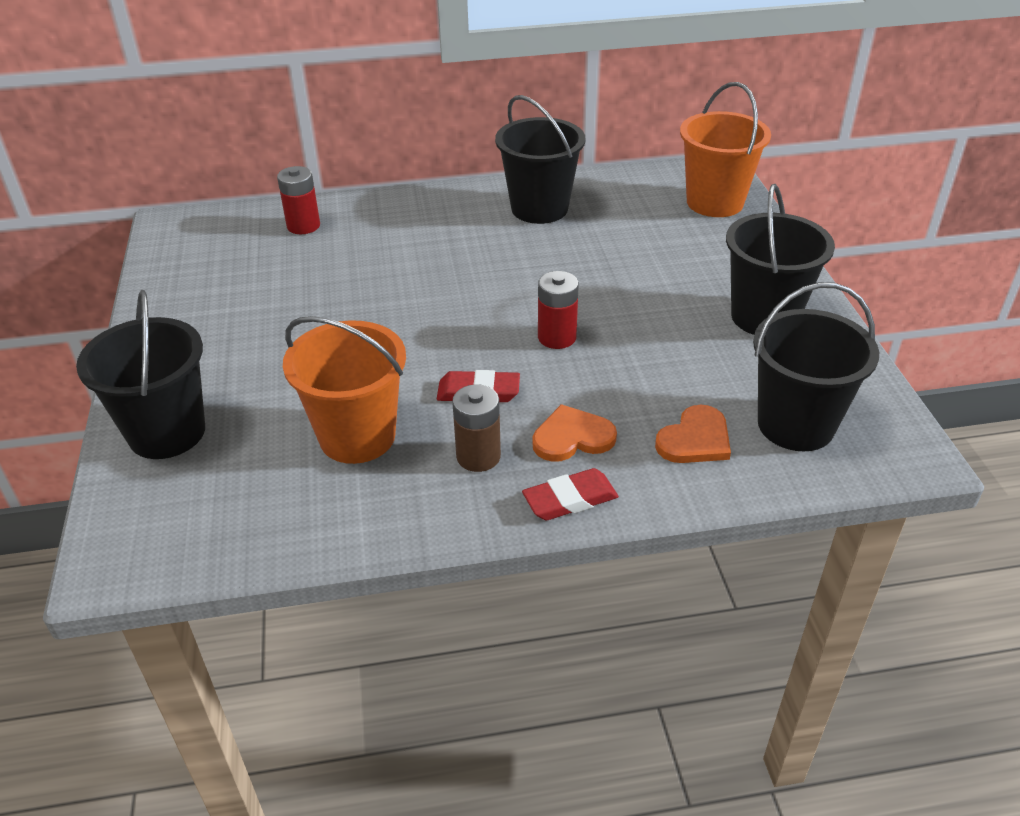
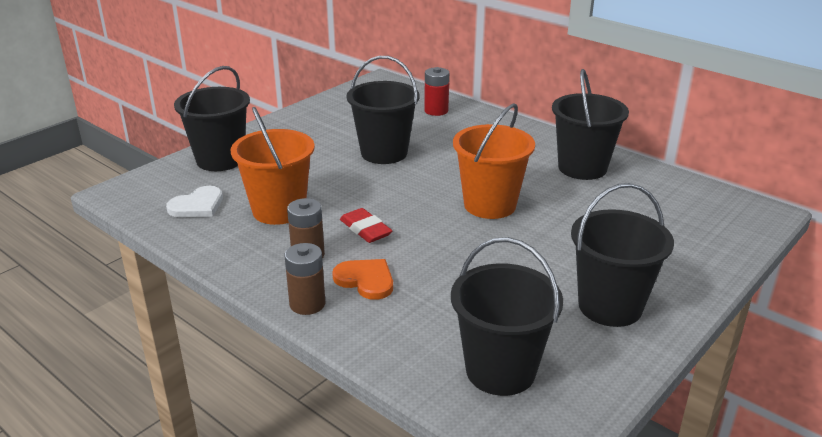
camera: 50 degrees right, 10 degrees down
(254, 500) = (197, 205): none -> white heart
(340, 303) = (384, 153): none -> black bucket
(557, 337) = (456, 232): red battery -> none
(570, 499) = (307, 304): red eraser -> brown battery
(695, 439) = (425, 330): orange heart -> none
(715, 202) = (718, 228): orange bucket -> orange bucket (490, 205)

